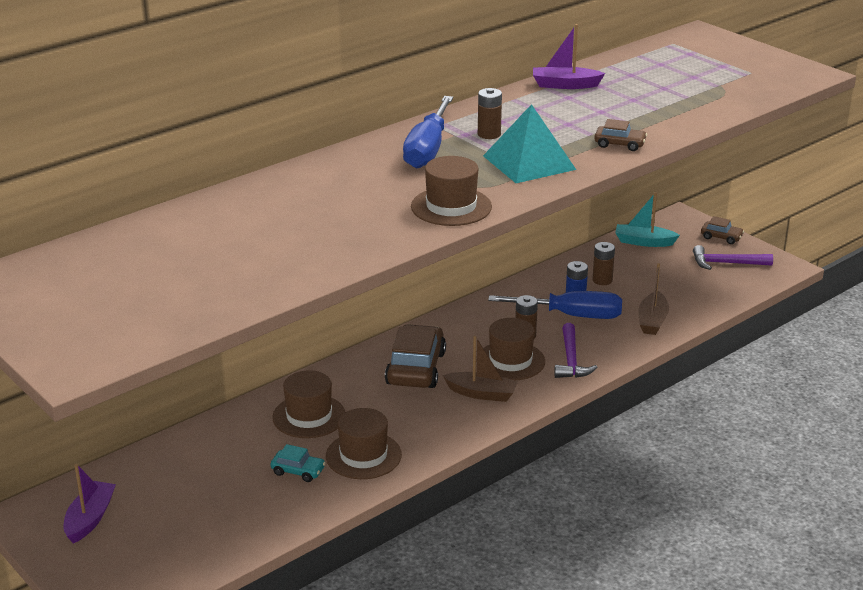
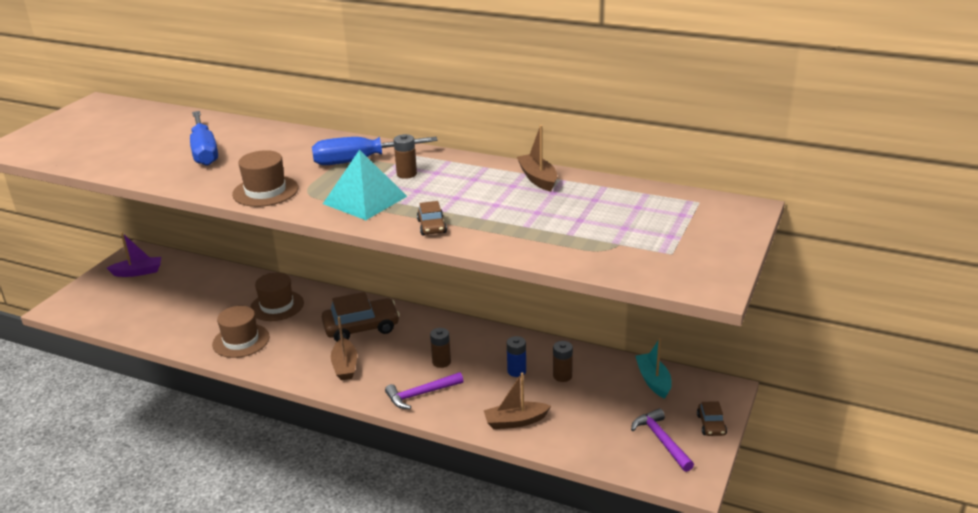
camera: 65 degrees right, 0 degrees up
(298, 471) = (212, 322): turquoise car -> none
(510, 361) = (399, 366): brown hat -> none
(565, 85) = (538, 179): purple boat -> brown boat
(571, 315) = (490, 376): blue screwdriver -> blue screwdriver (204, 151)

